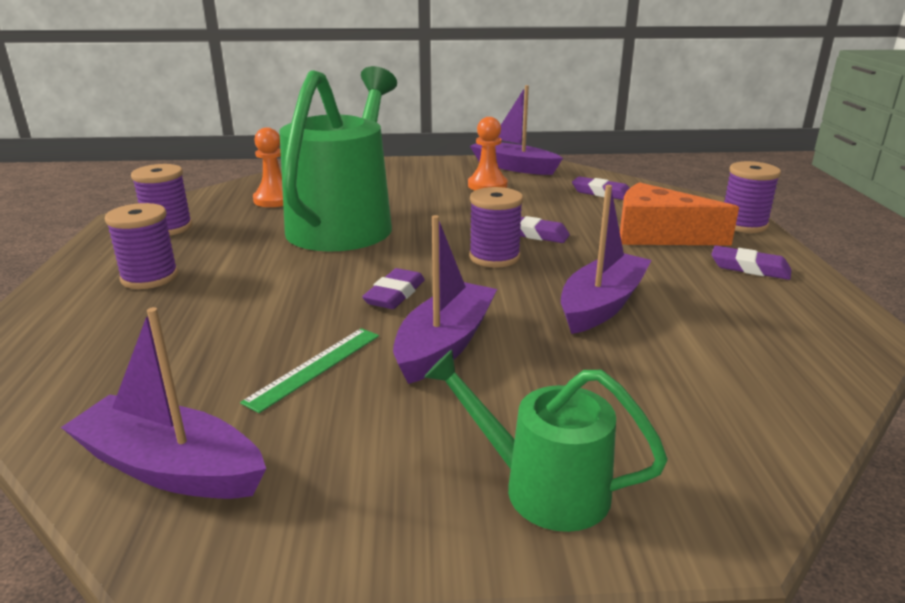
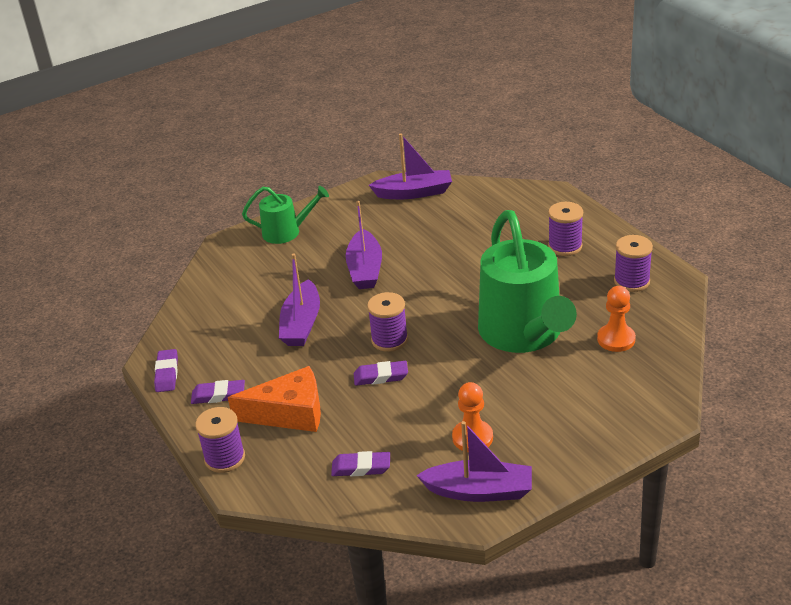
camera: 155 degrees right, 10 degrees up
(315, 367) = (410, 238): green ruler -> none
(395, 294) = (419, 287): purple eraser -> purple eraser (167, 374)

